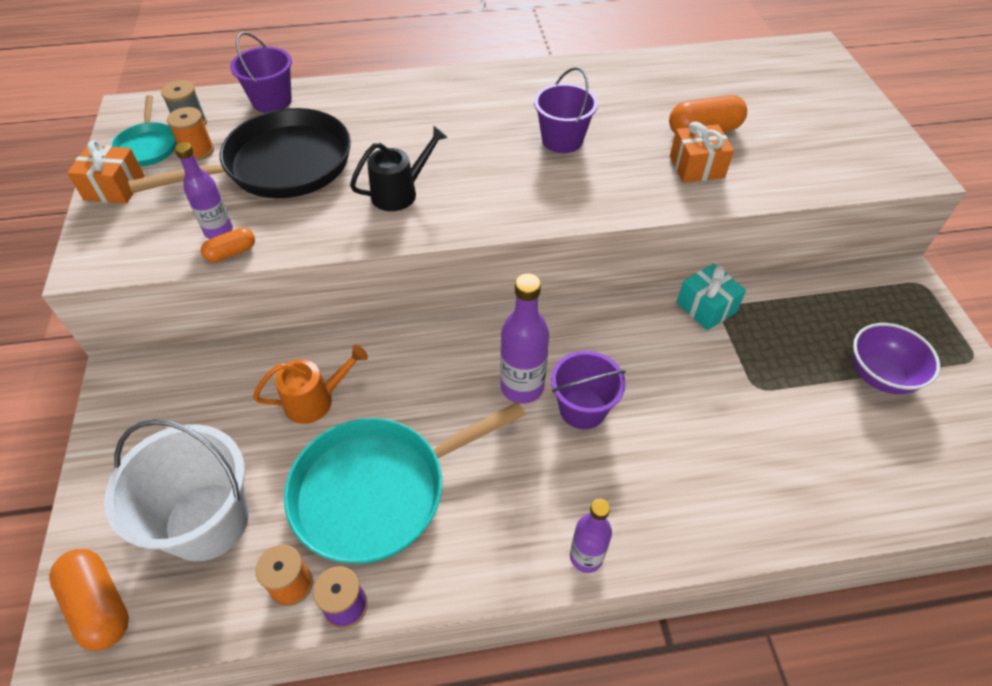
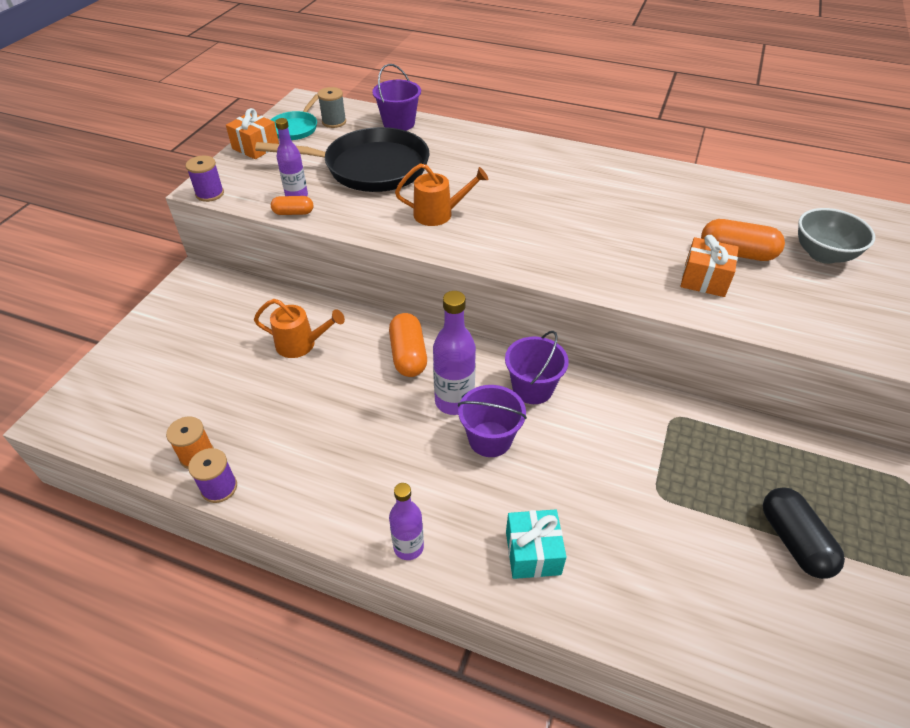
camera: 30 degrees right, 5 degrees down
(99, 605) = (84, 408): orange capsule -> orange capsule (408, 355)
(102, 269) = (210, 194): none -> purple spool
(198, 151) = (324, 141): orange spool -> none
(207, 521) = (178, 389): white bucket -> none
(378, 491) = (296, 423): turquoise pan -> none
(400, 192) = (439, 214): black watering can -> orange watering can
(562, 140) = (599, 219): purple bucket -> purple bucket (532, 388)
(706, 307) = (660, 409): turquoise gift -> turquoise gift (533, 553)
(770, 106) = (823, 254): none -> grey bowl
(880, 375) = (794, 541): purple bowl -> black capsule

